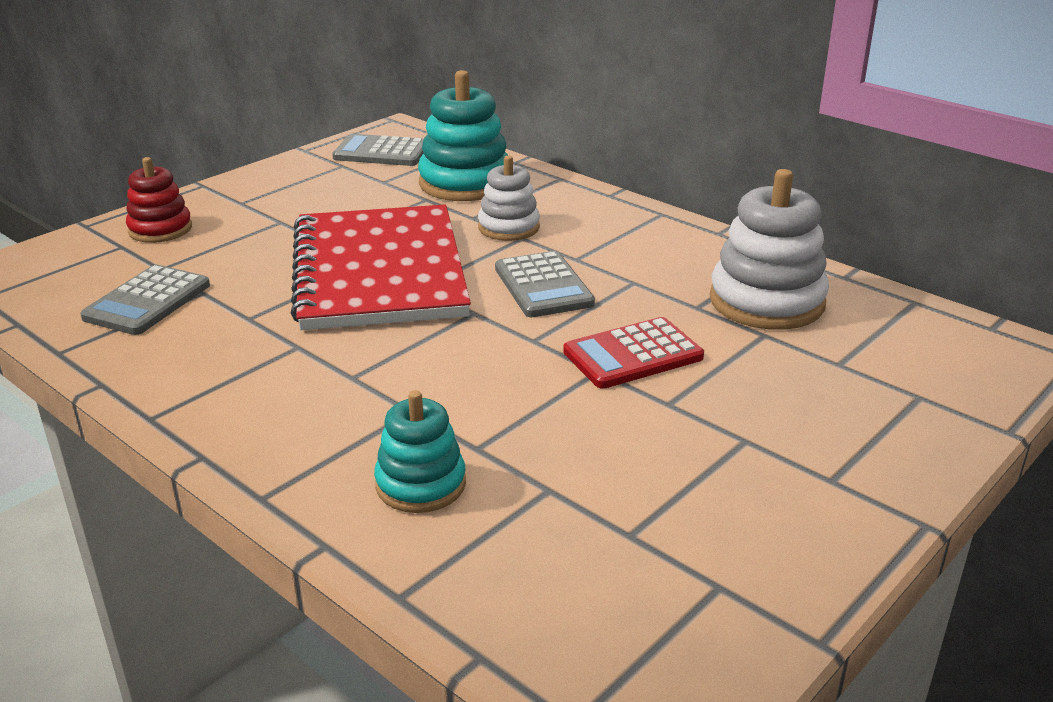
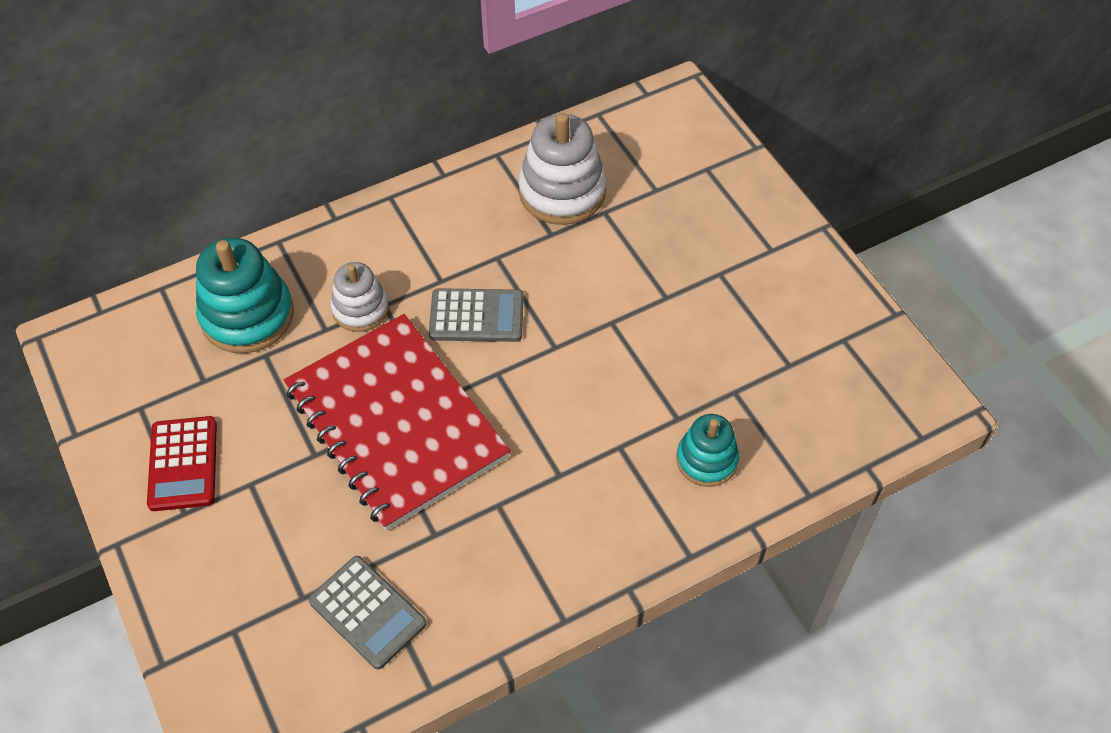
camera: 70 degrees left, 25 degrees up
(160, 229) = (212, 592): red stacking toy -> none
(379, 271) = (396, 422): red notebook -> red notebook turned 45 degrees clockwise
(381, 152) = (127, 366): grey calculator -> none
(633, 355) = (600, 295): red calculator -> red calculator (183, 464)

